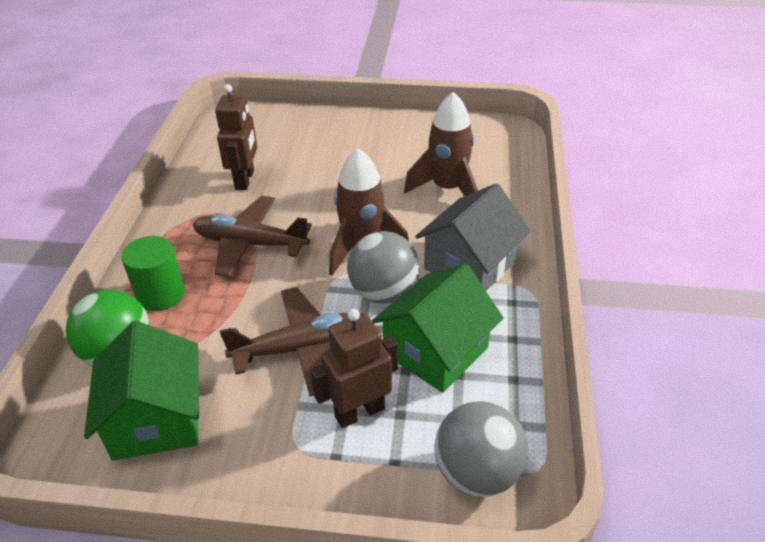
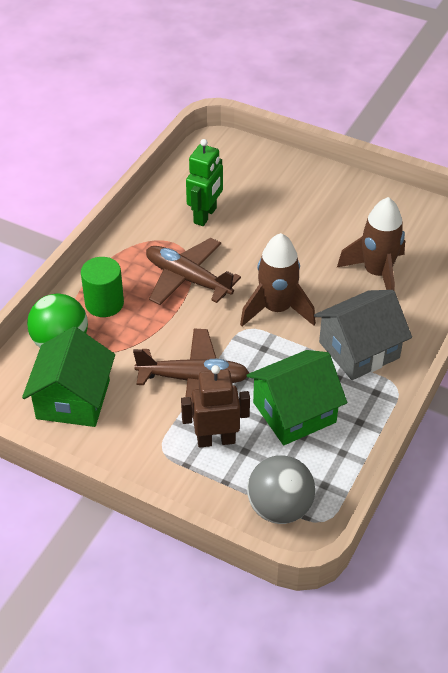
camera: 20 degrees right, 5 degrees up
(245, 180) = (205, 215): brown robot -> green robot
(384, 293) = (276, 353): grey ball -> none

